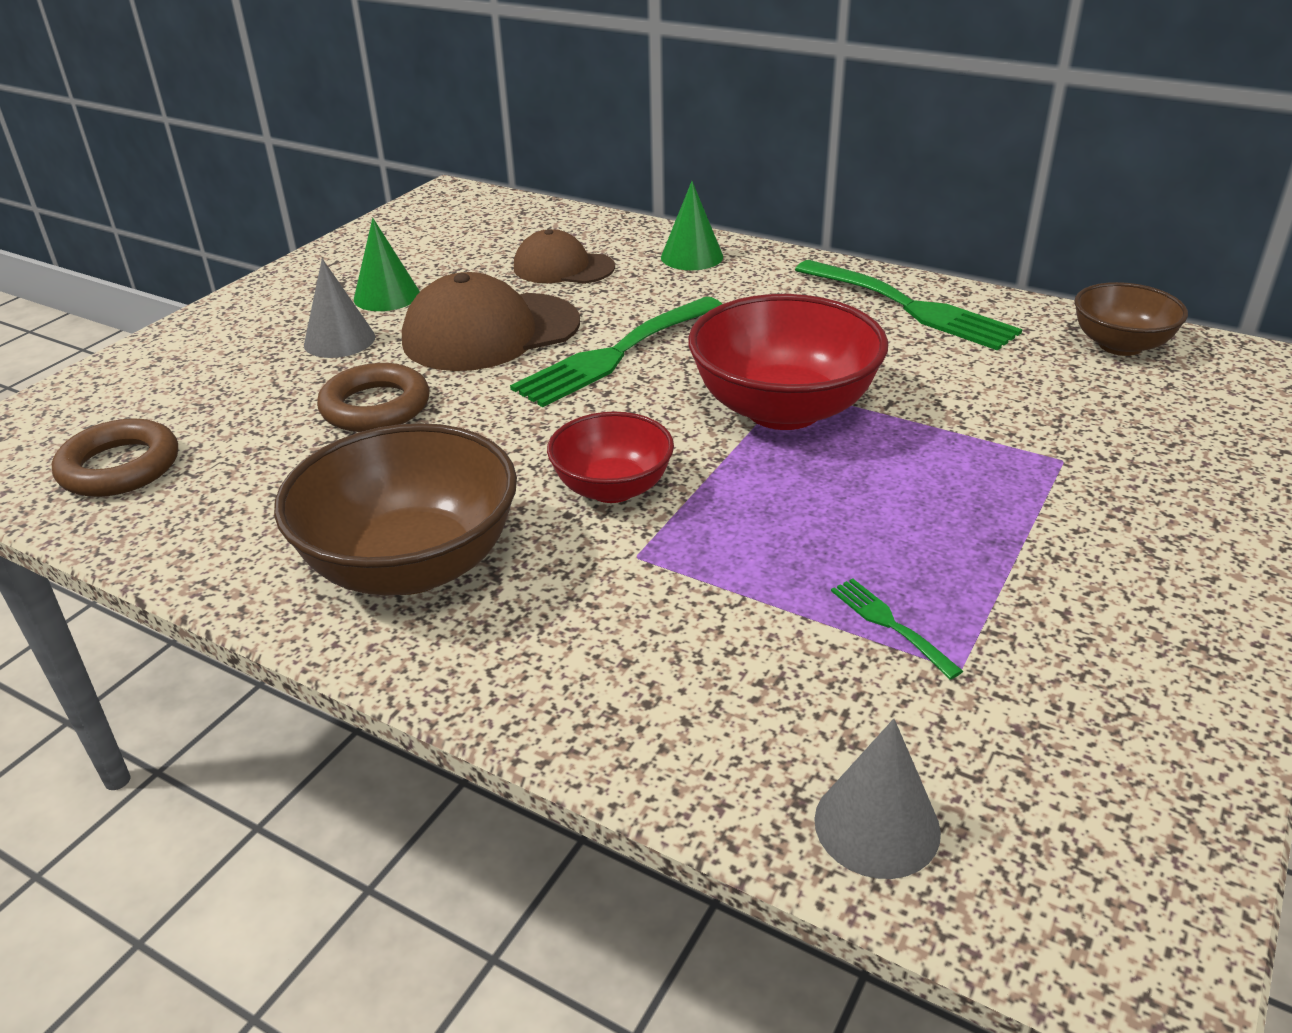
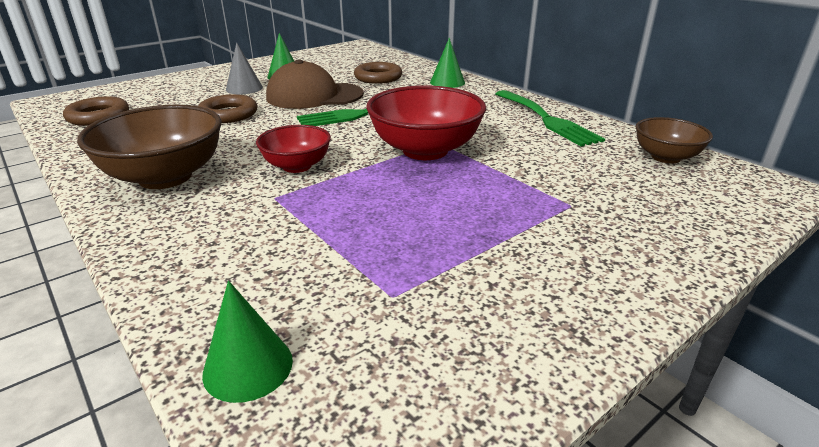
camera: 20 degrees right, 5 degrees down
(563, 267) = (378, 77): brown cap -> brown ring
(877, 825) = (248, 366): grey cone -> green cone
(889, 624) = (374, 262): green fork -> none

